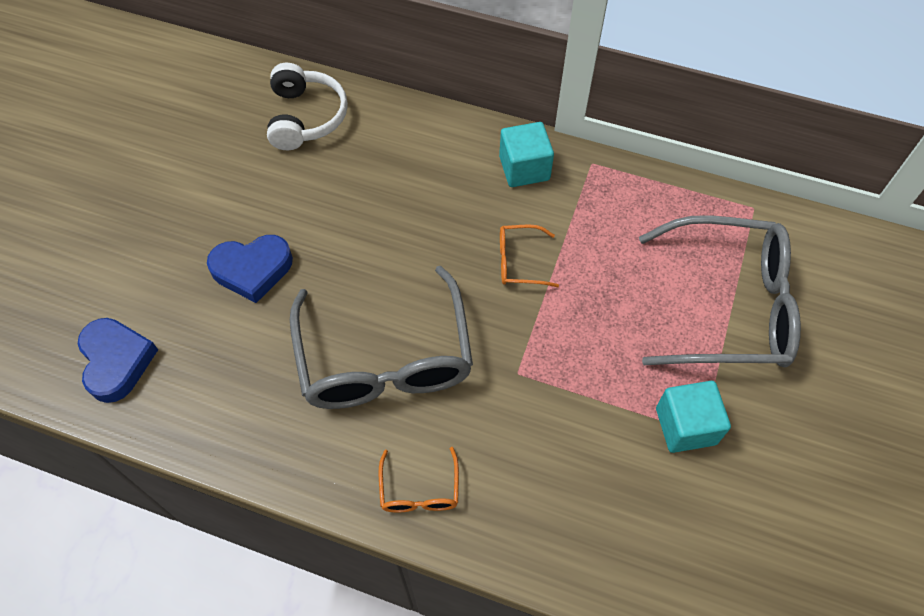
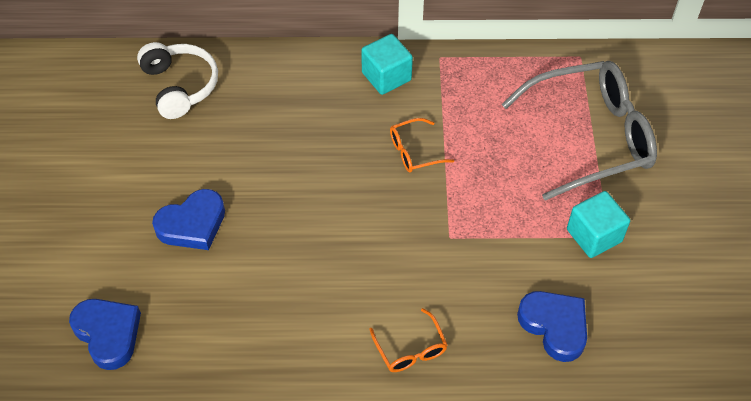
camera: 20 degrees left, 5 degrees down
(385, 358) = (338, 259): grey glasses -> none
(595, 521) = (554, 326): none -> blue heart

